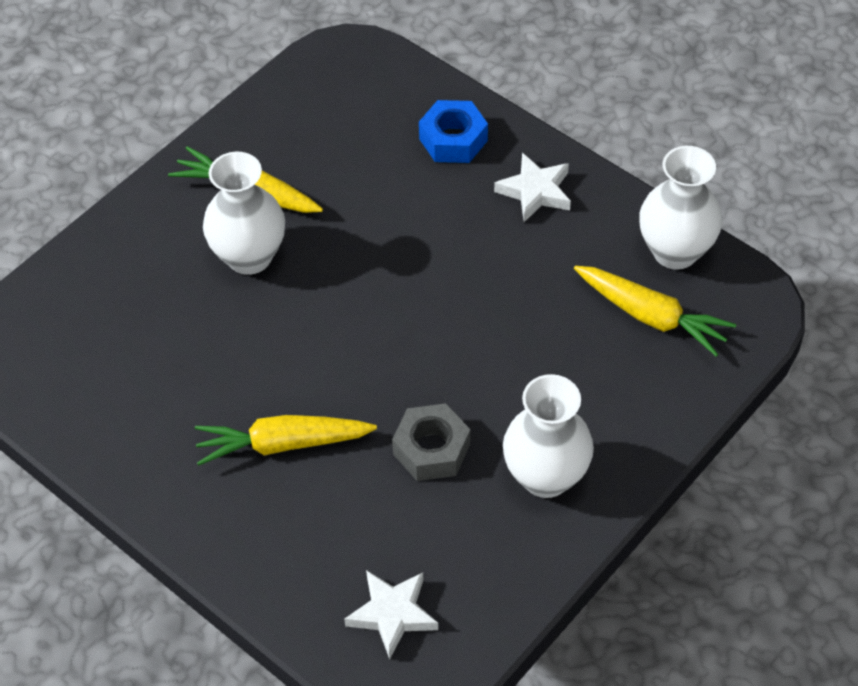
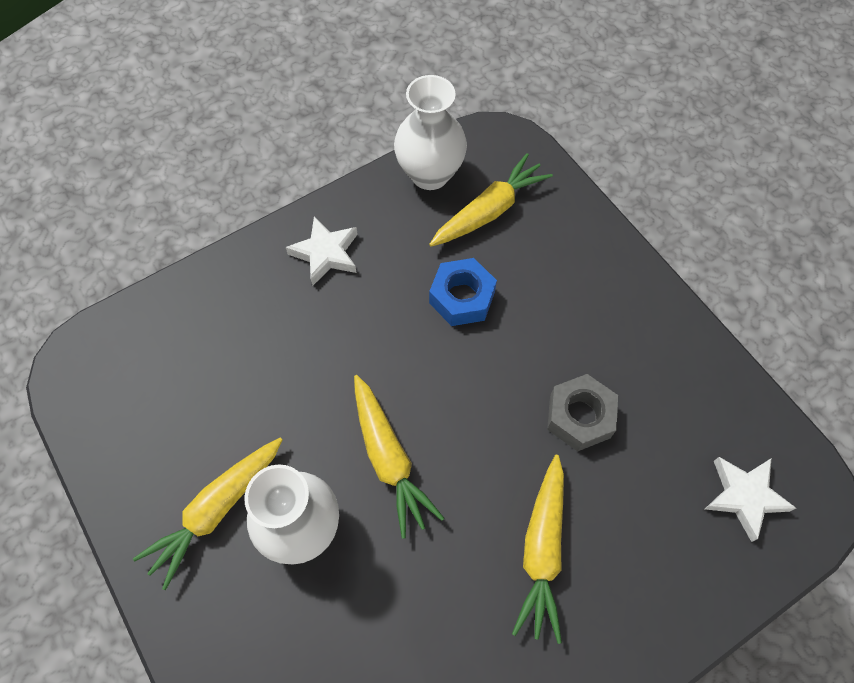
camera: 75 degrees left, 10 degrees up
(335, 302) = (388, 458): none -> yellow carrot
(453, 139) = (236, 301): blue nut -> blue nut (462, 297)
(545, 476) = (628, 334): white vase -> none

